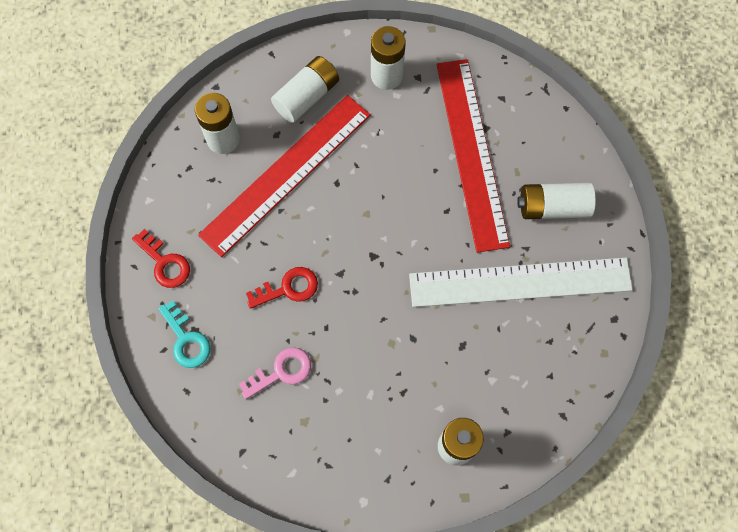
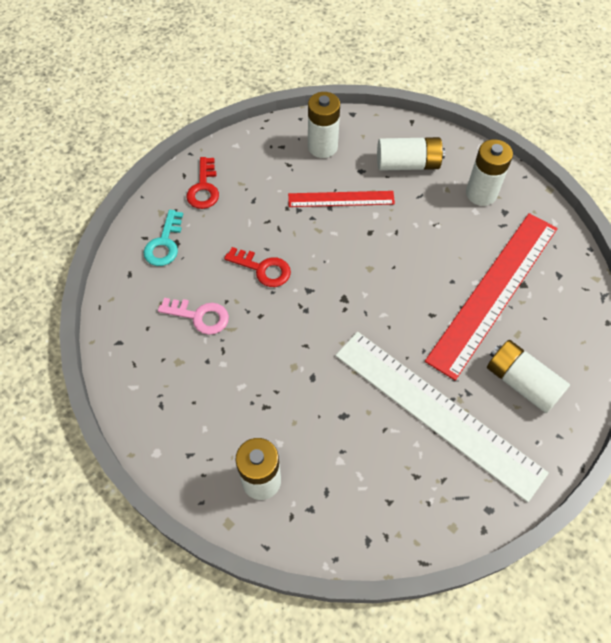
camera: 45 degrees right, 10 degrees down
(286, 174) = (341, 199): red ruler -> red ruler, size x0.53

